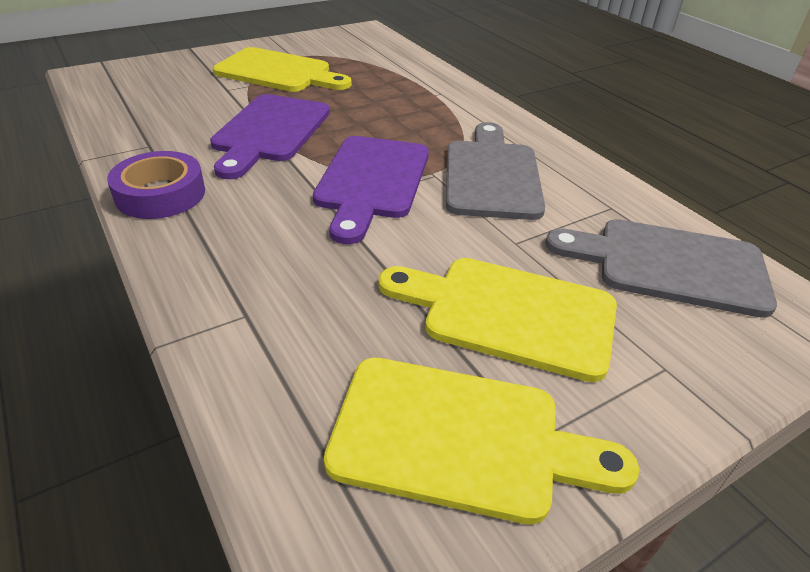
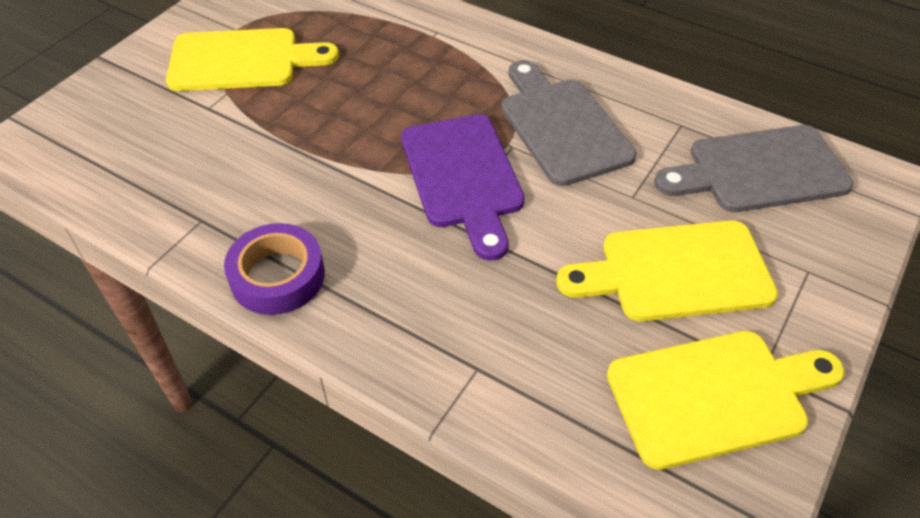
camera: 25 degrees left, 10 degrees up
(269, 131) = (311, 152): purple cutting board -> none

